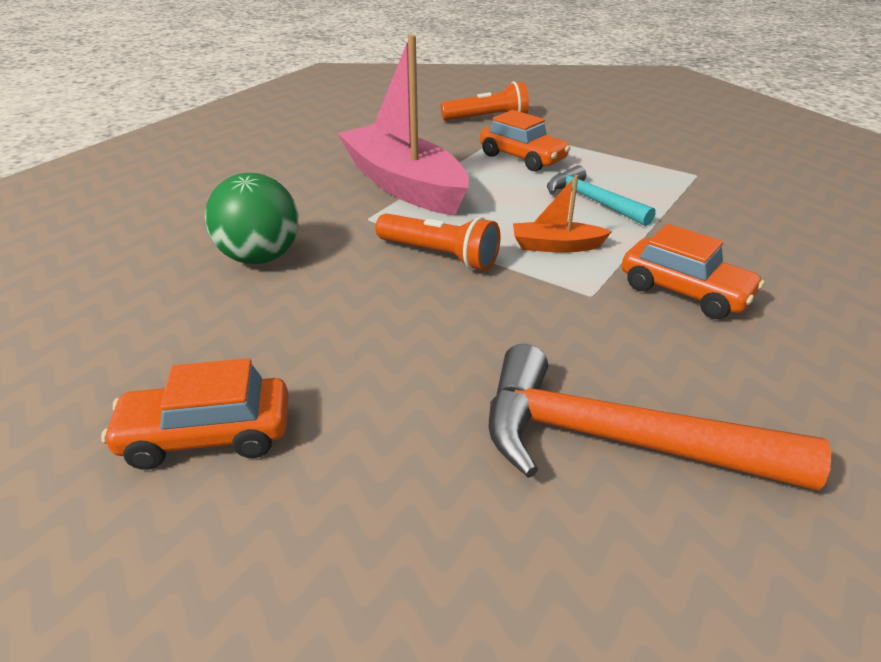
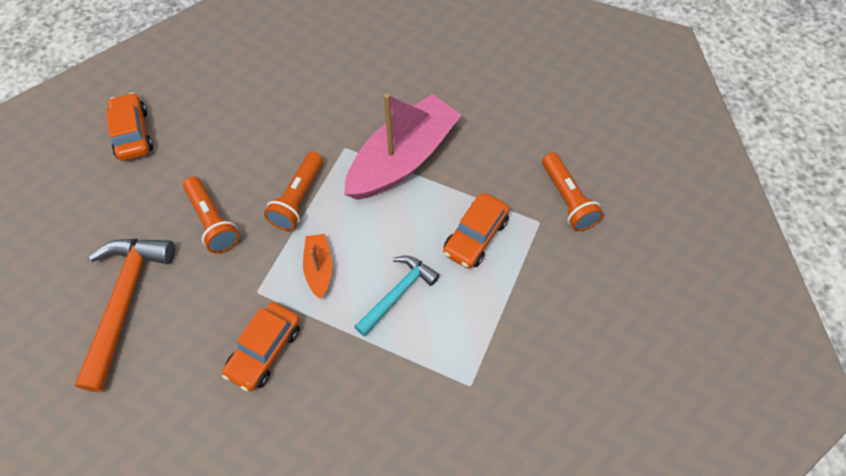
camera: 80 degrees right, 25 degrees up
(260, 257) = (285, 104): green ball -> none
(460, 333) = (212, 222): none -> orange flashlight

